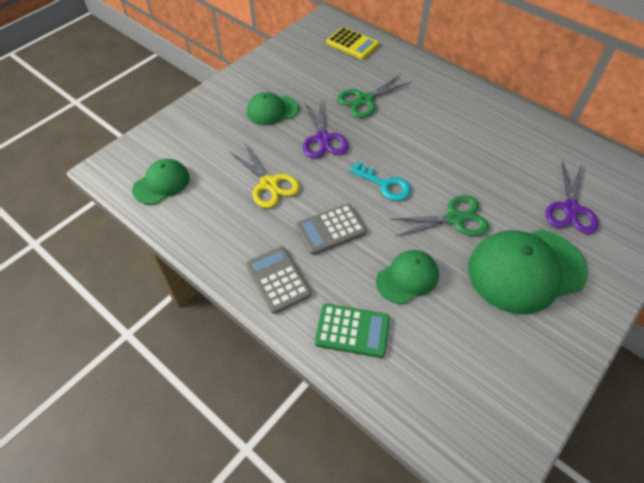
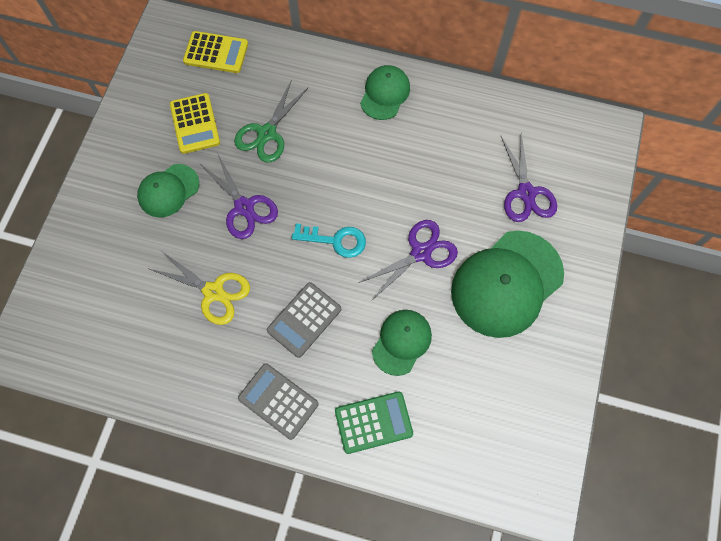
camera: 25 degrees left, 15 degrees up
(161, 183) = (94, 342): green cap -> green cap (385, 94)
(314, 78) = (195, 124): none -> yellow calculator
(454, 218) = (421, 252): green scissors -> purple scissors

